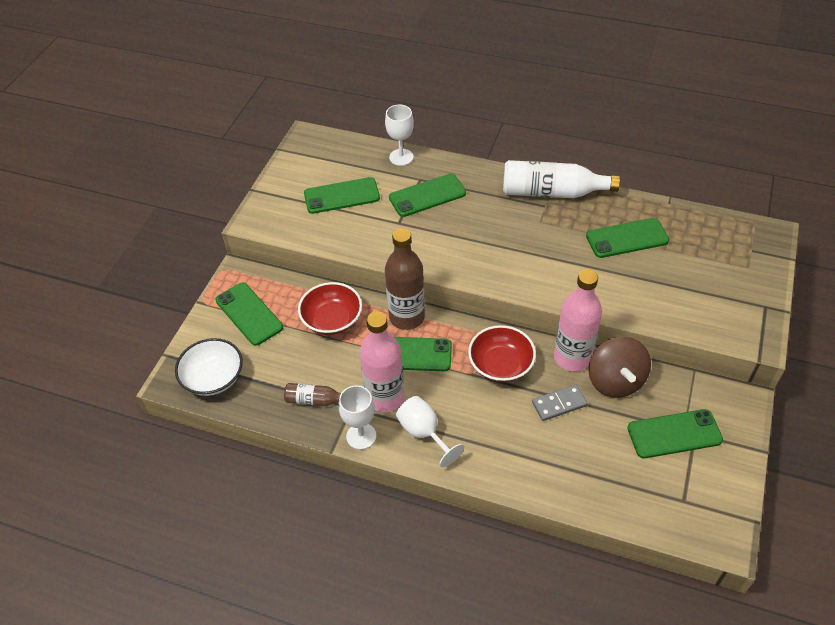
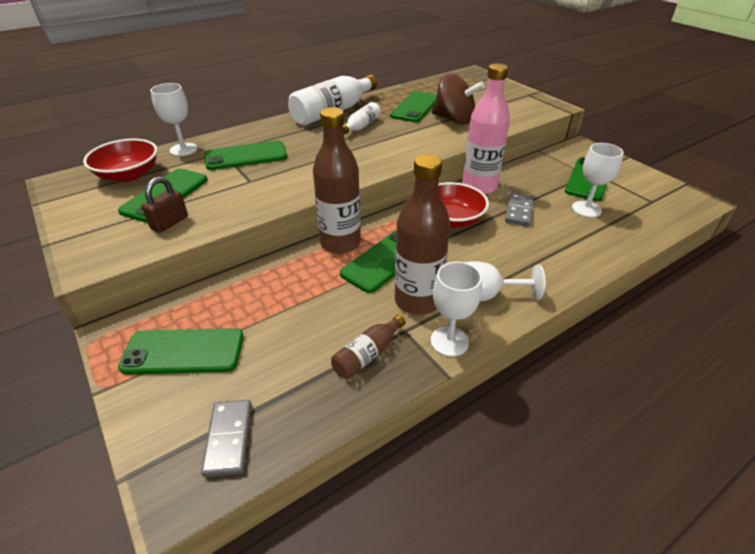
camera: 55 degrees left, 10 degrees down
(213, 378) = (228, 438): white bowl -> grey domino
(317, 223) = (170, 223): none -> brown padlock
(332, 320) = (281, 290): red bowl -> red bowl (129, 175)
(385, 397) = (417, 300): pink bottle -> brown bottle
(427, 195) = (246, 156): green phone -> green phone turned 60 degrees clockwise
(547, 227) = (361, 126): none -> white bottle
(613, 452) = (586, 209): none -> white goblet
(615, 381) = (519, 180): brown spinning top -> brown spinning top (454, 120)

